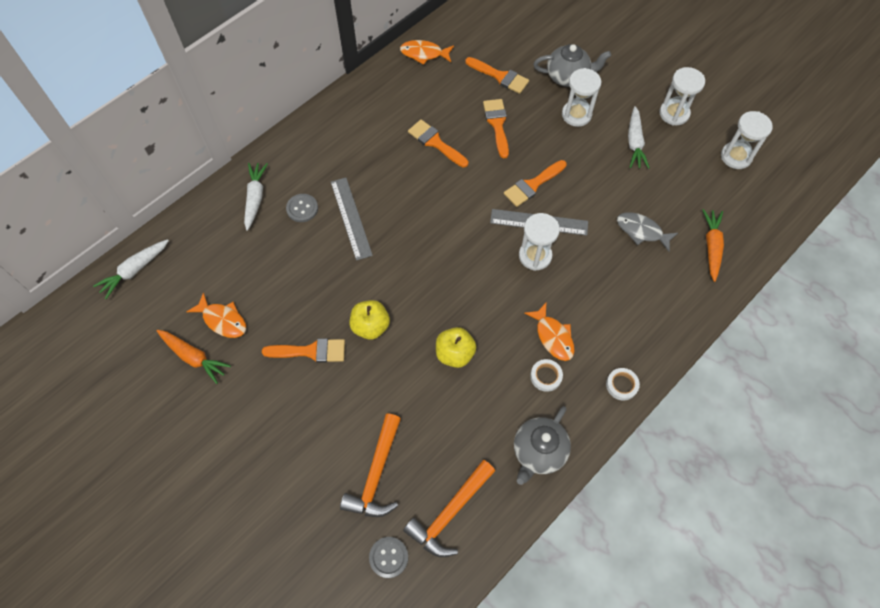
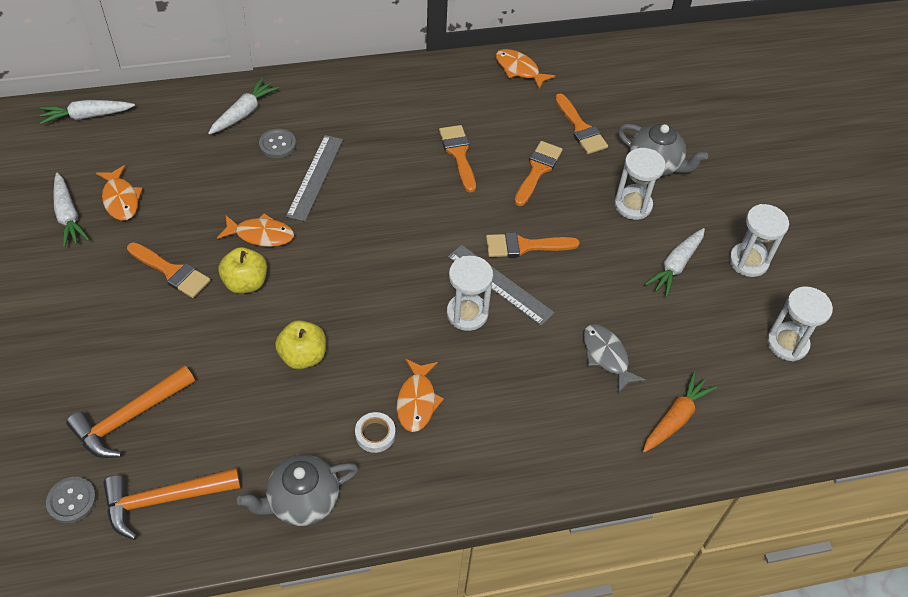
camera: 30 degrees right, 10 degrees down
(194, 357) = (68, 216): orange carrot -> white carrot
(350, 284) = (261, 235): none -> orange fish
(621, 385) = (448, 493): white tape -> none

